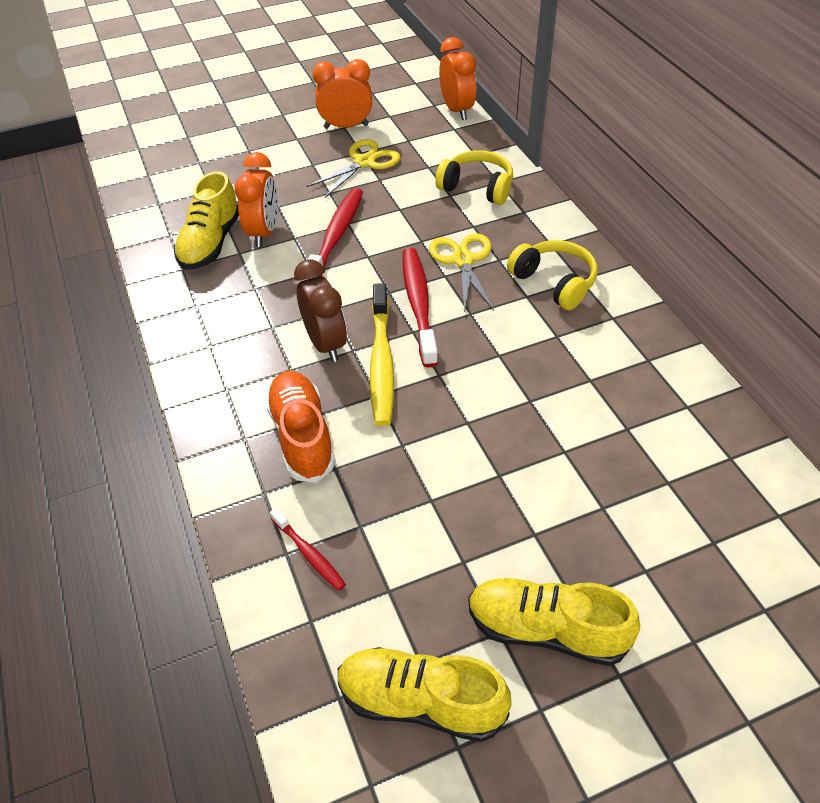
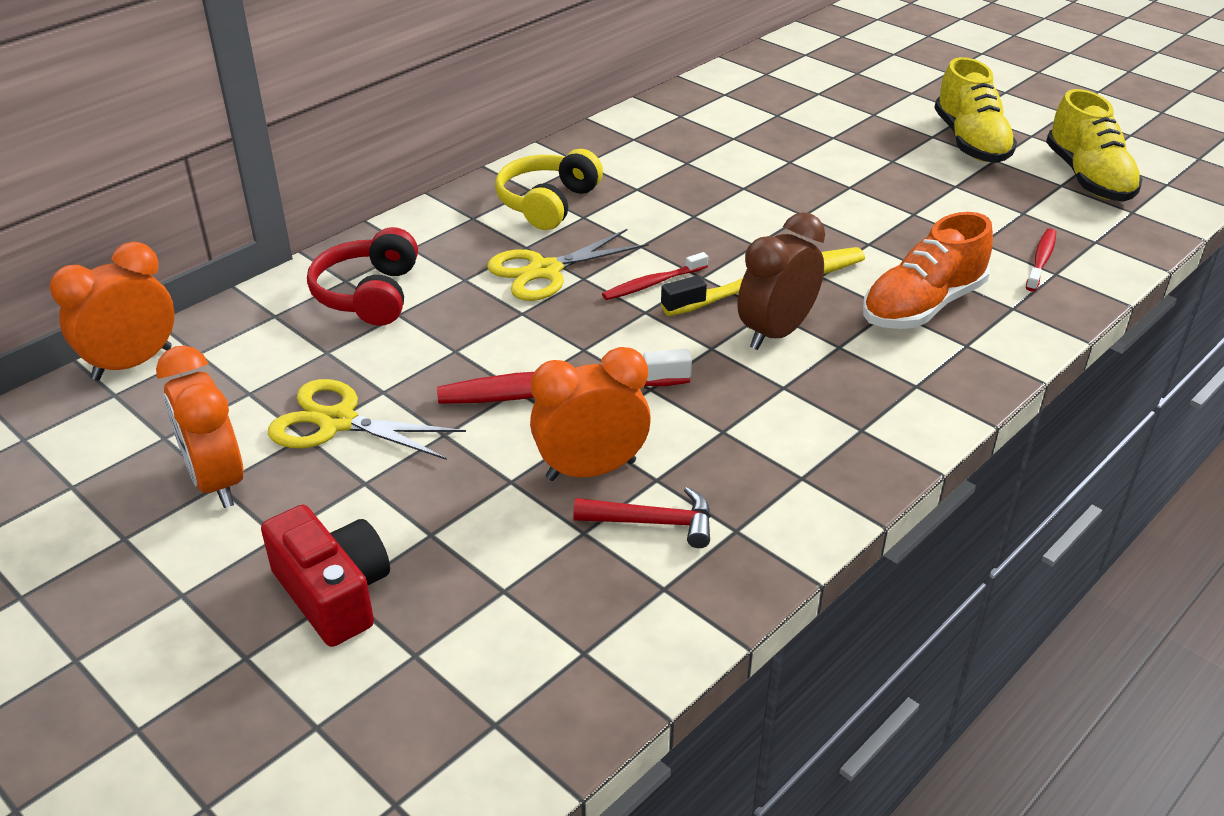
camera: 115 degrees left, 10 degrees down
(211, 243) = (654, 522): yellow shoe -> red hammer
(250, 147) = (333, 593): none -> red camera
(418, 304) = (653, 283): red toothbrush -> red toothbrush, size x0.53
(477, 187) = (369, 294): yellow headphones -> red headphones

